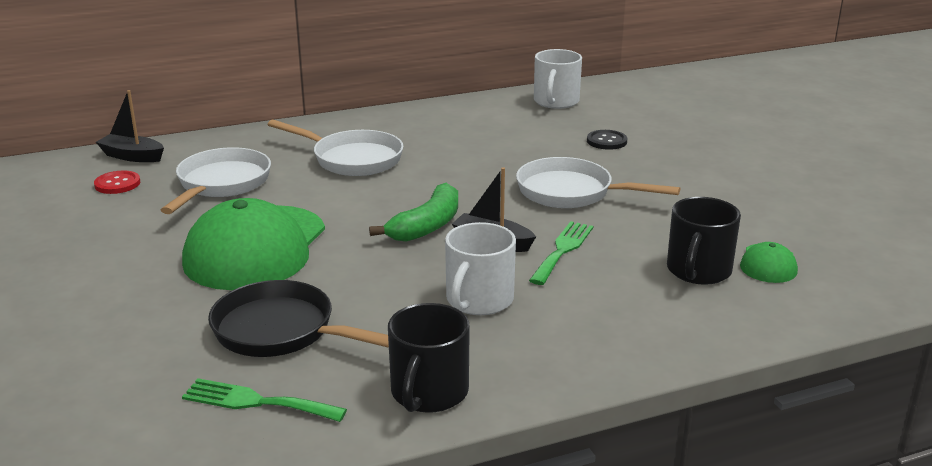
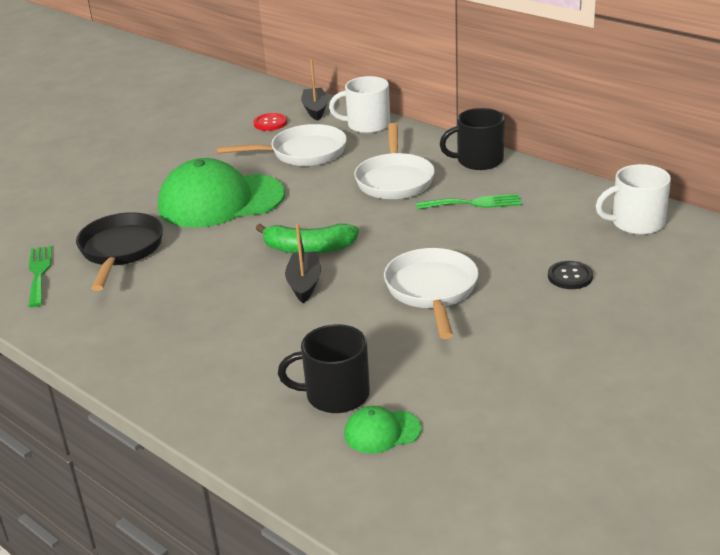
camera: 65 degrees right, 5 degrees up
(429, 392) = (78, 327): black mug -> black mug (478, 161)
(479, 300) = (209, 306): white mug -> white mug (367, 125)
(563, 250) = (318, 318): green fork -> green fork (474, 203)

